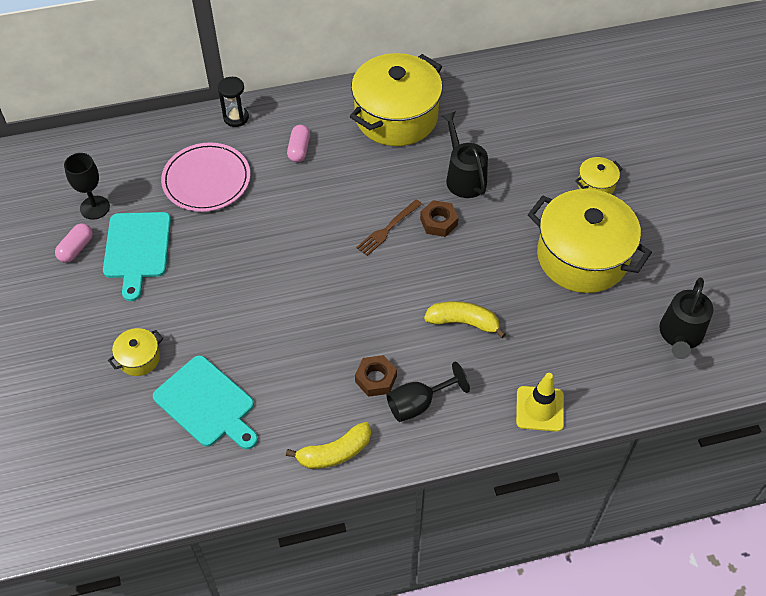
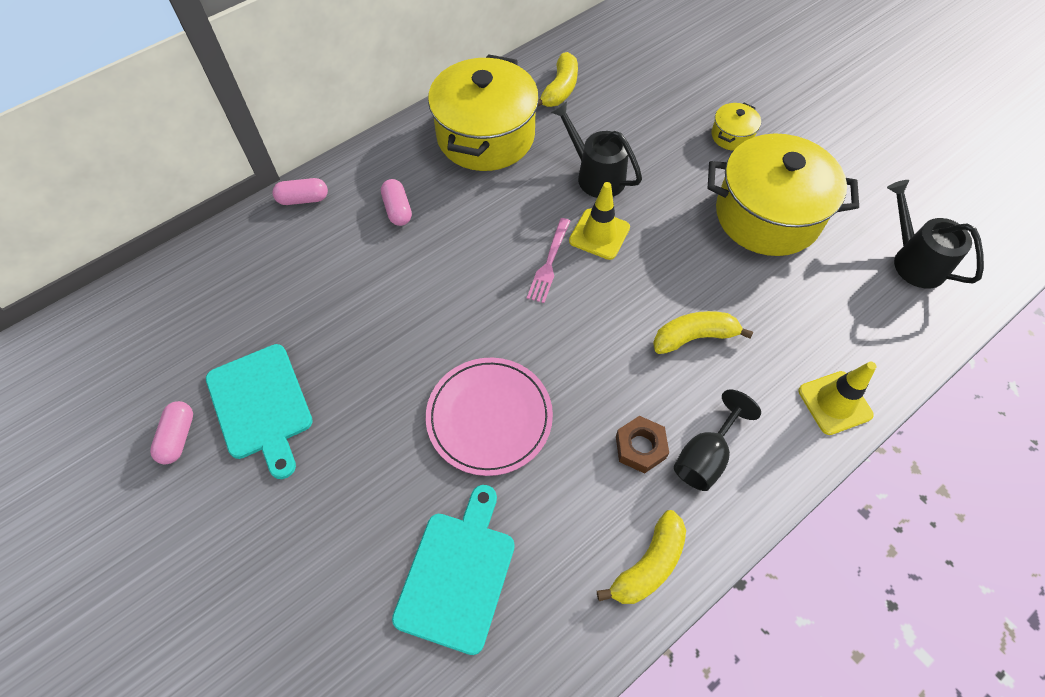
camera: 25 degrees left, 5 degrees up
(95, 207) = (178, 373): black goblet -> none
(139, 358) = (337, 551): yellow pot -> none
(206, 180) = (306, 285): pink plate -> pink plate (489, 417)
(207, 404) = (458, 574): turquoise cutting board -> turquoise cutting board turned 90 degrees counterclockwise
(236, 118) = (303, 199): black hourglass -> pink capsule
(387, 229) = (549, 264): brown fork -> pink fork
(438, 222) = (599, 234): brown nut -> yellow traffic cone
(477, 99) = (560, 89): none -> yellow banana
(680, 335) = (913, 261): black watering can -> black watering can turned 150 degrees clockwise

